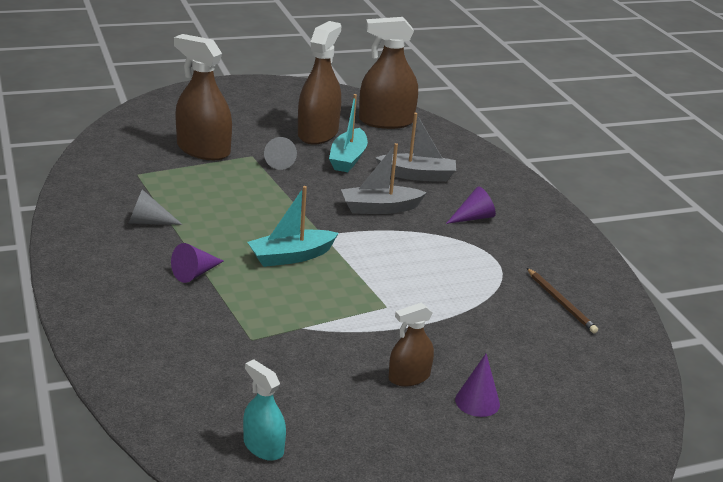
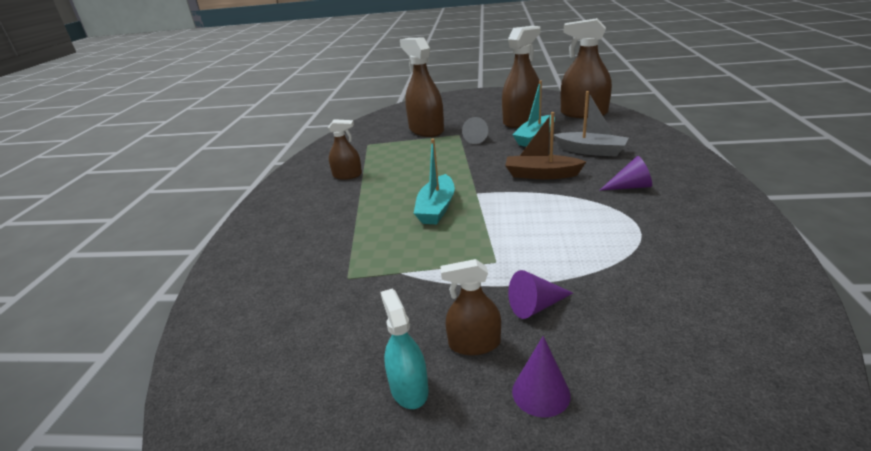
camera: 30 degrees right, 0 degrees up
(148, 222) = (347, 175): grey cone -> brown spray bottle
(195, 273) = (348, 215): purple cone -> purple cone (536, 306)
(263, 447) = (266, 400): turquoise spray bottle -> turquoise spray bottle (409, 388)
(291, 256) = (436, 208): turquoise boat -> turquoise boat turned 75 degrees counterclockwise
(380, 208) = (541, 175): grey boat -> brown boat
(561, 302) = (702, 280): brown pencil -> none

